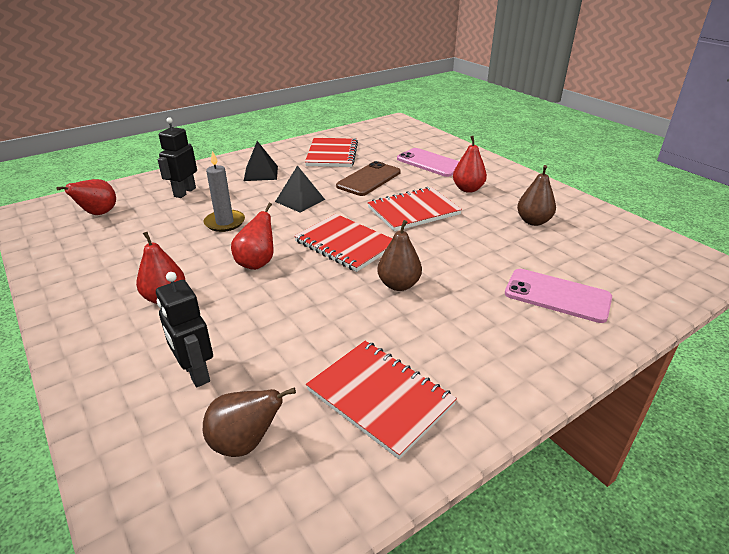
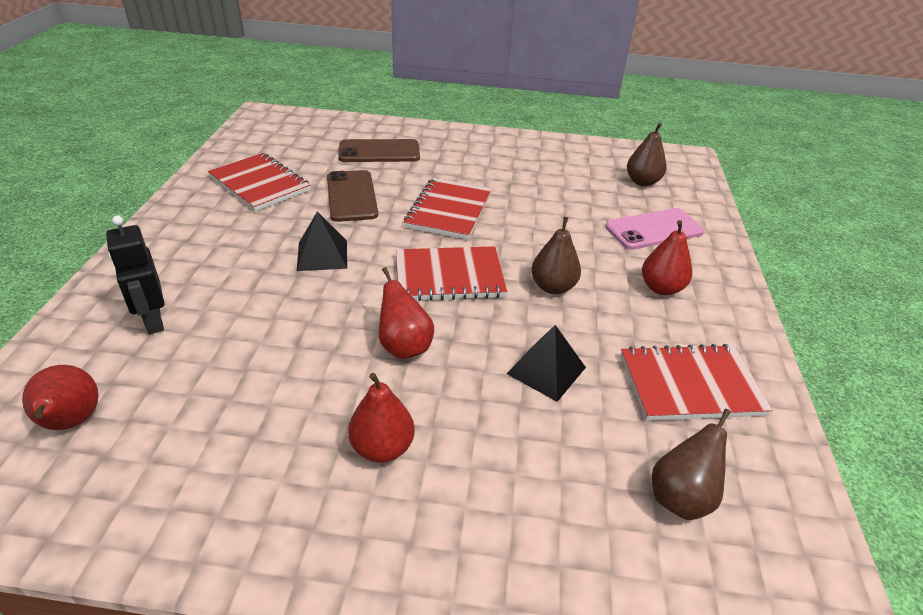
camera: 50 degrees left, 5 degrees up
(195, 373) = (548, 485): black robot -> none
(225, 222) = (284, 327): grey candle -> none
(261, 173) = (213, 245): black pyramid -> black pyramid (546, 370)
(430, 163) = (379, 152): pink phone -> brown phone
(468, 189) = (455, 166): red pear -> red pear (661, 288)
(533, 221) = (548, 174): brown pear -> brown pear (642, 182)

